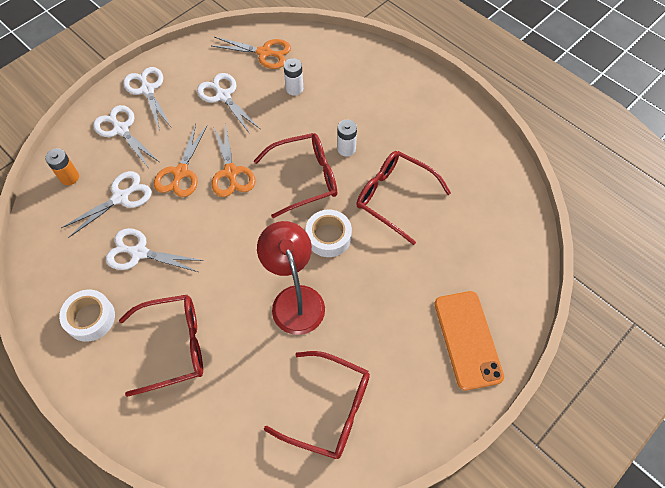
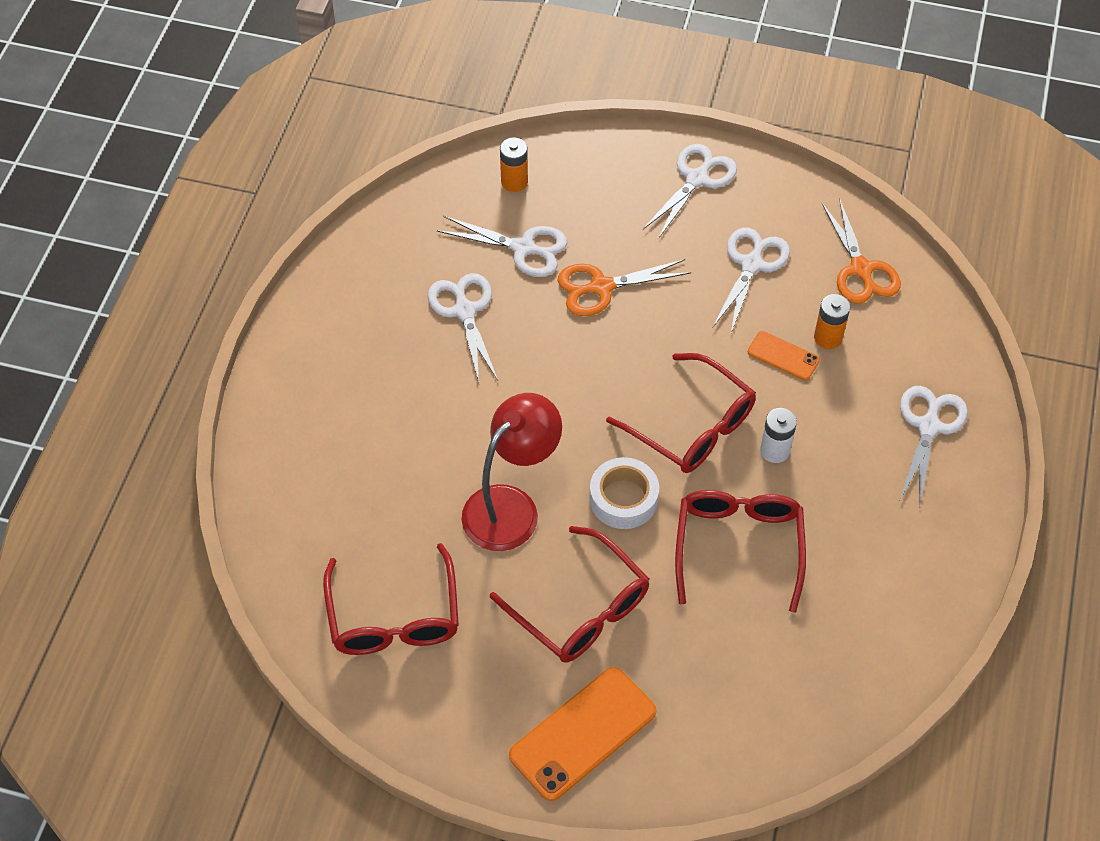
camera: 60 degrees right, 5 degrees down
(90, 318) = (355, 315): white tape -> none
(121, 129) = (617, 189): white scissors -> white scissors (928, 426)
(174, 346) = (373, 415): red glasses -> red glasses (580, 609)
(231, 172) = (640, 340): orange scissors -> none
(291, 113) = (783, 356): none -> orange phone
(294, 89) = (828, 337): white battery -> orange battery

